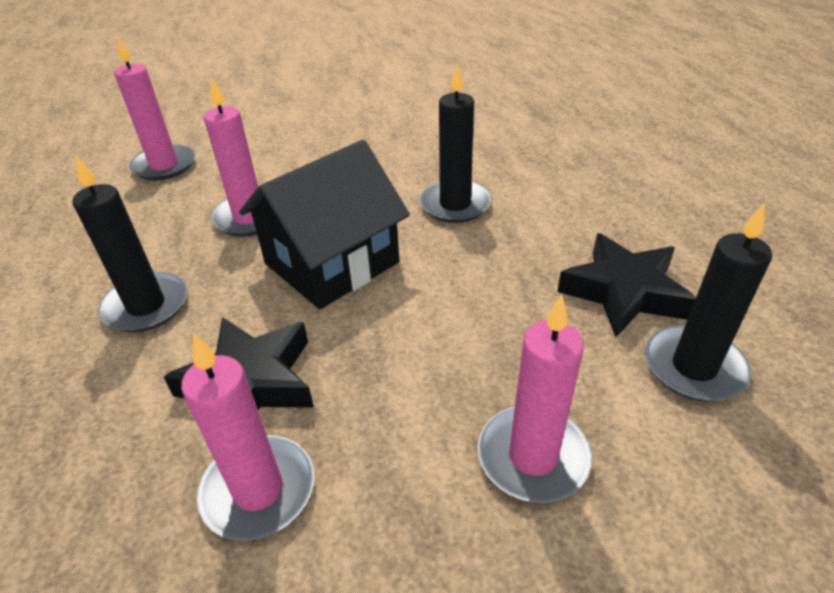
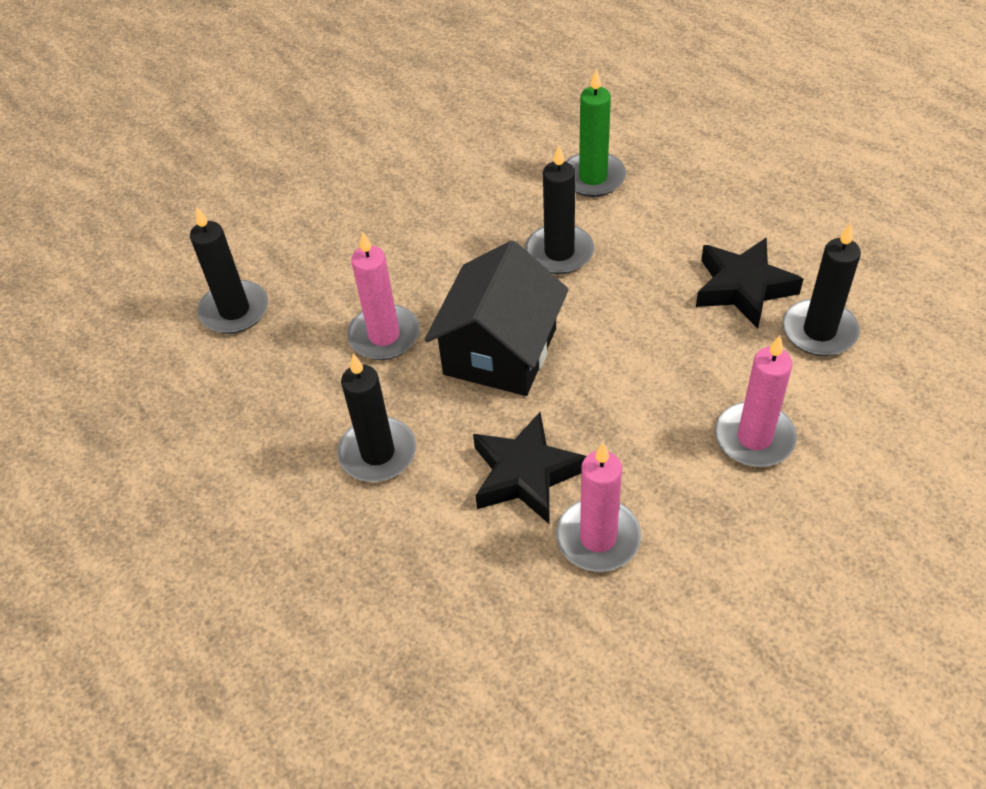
camera: 25 degrees left, 10 degrees up
(164, 165) = (234, 310): pink candle -> black candle
(532, 160) = (593, 177): none -> green candle

